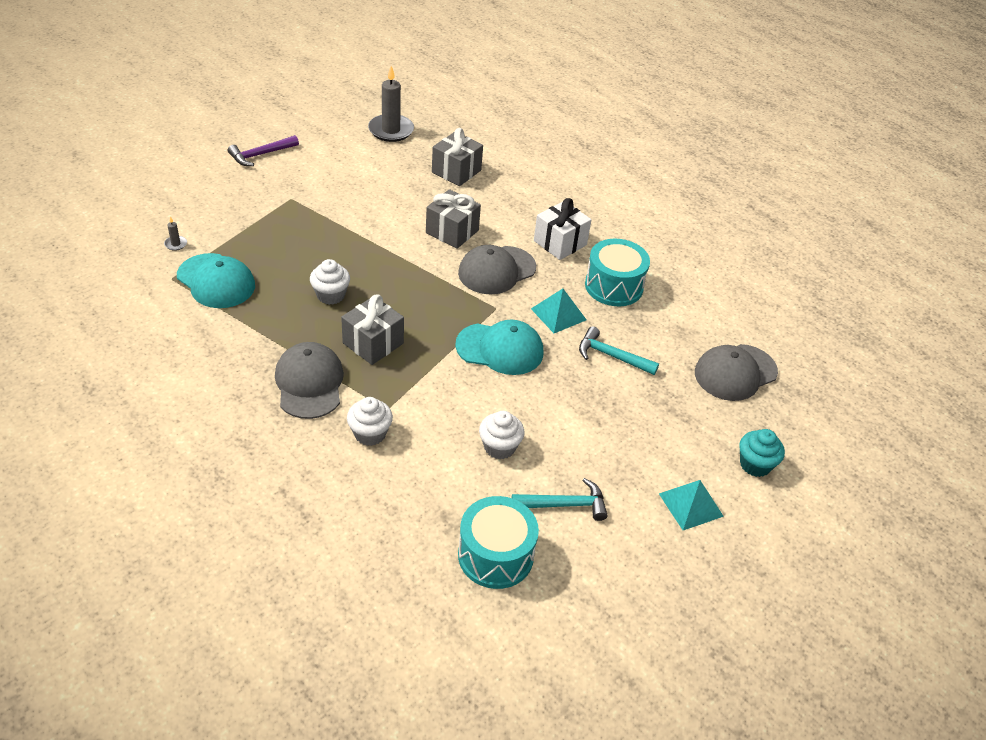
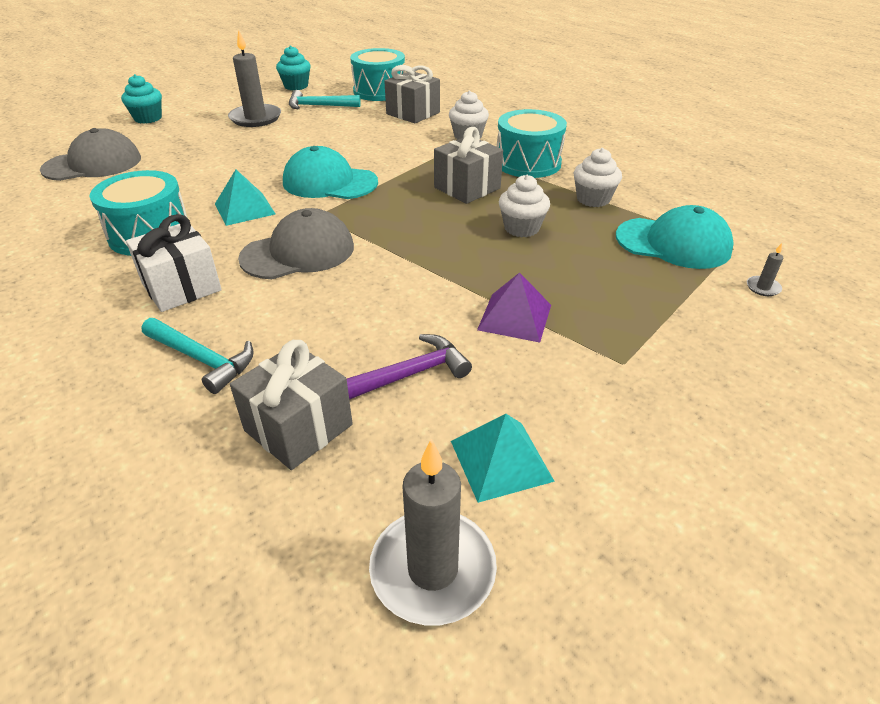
camera: 170 degrees left, 5 degrees down
(216, 281) = (673, 243): turquoise cap -> turquoise cap turned 150 degrees clockwise
(261, 155) = (733, 473): purple hammer -> purple hammer (408, 375)
(309, 383) = (528, 163): grey cap -> turquoise drum
(347, 224) = (514, 317): none -> purple pyramid
(452, 232) = (345, 304): grey gift -> grey gift (413, 113)
(499, 447) = (357, 129): white cupcake -> white cupcake (593, 199)
(612, 356) = (211, 176): turquoise hammer -> turquoise hammer (202, 359)
(621, 569) = (296, 86): none -> turquoise cupcake
(629, 469) = (255, 118): none -> grey candle
(691, 504) = (222, 104): turquoise pyramid -> turquoise pyramid (500, 460)

